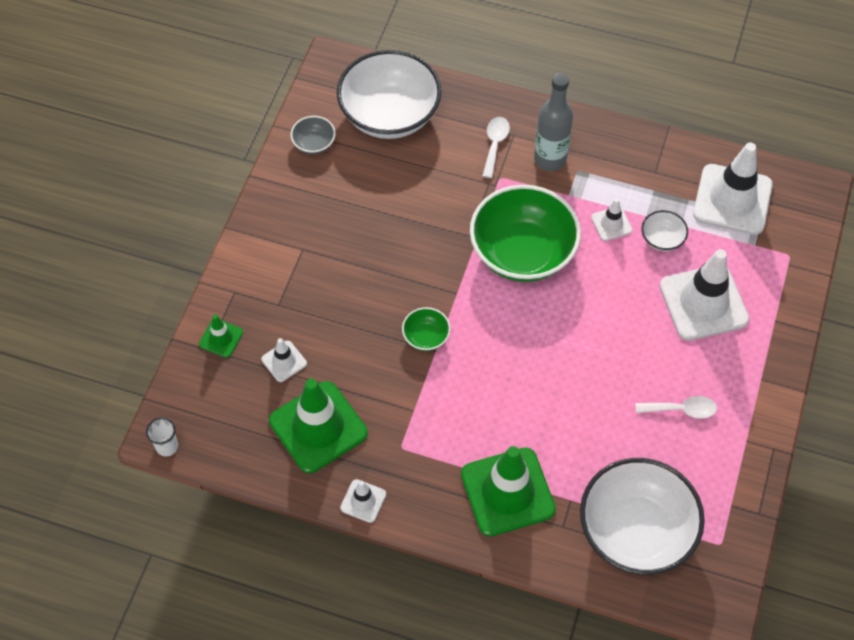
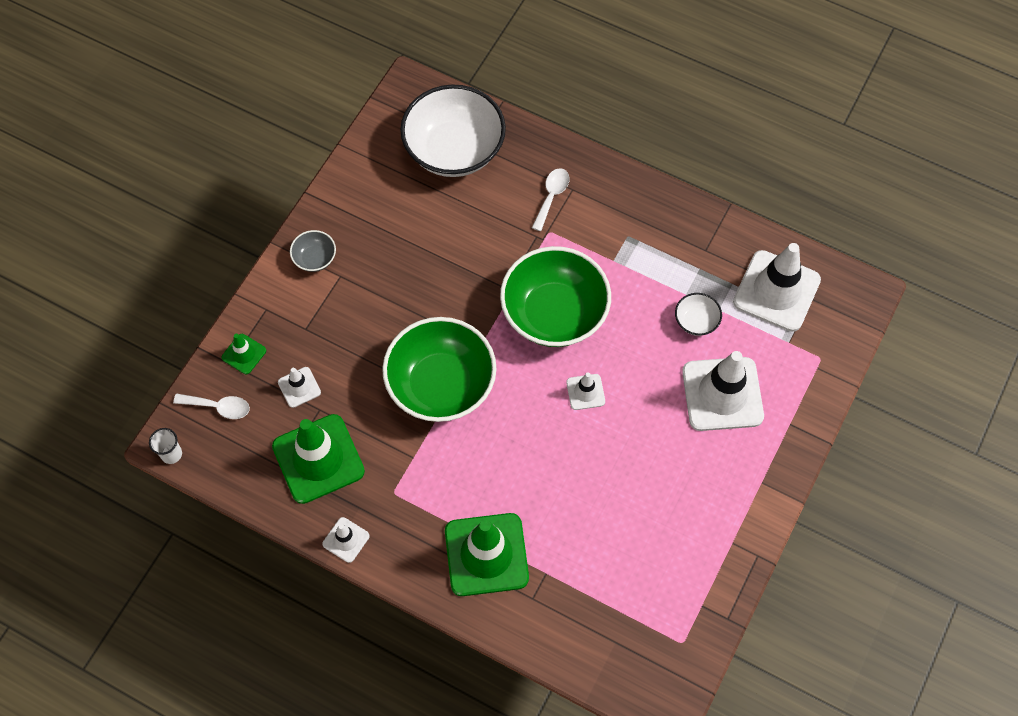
camera: 10 degrees right, 5 degrees up
(314, 143) = (374, 168): grey bowl -> grey bowl (315, 258)
(426, 337) = (441, 385): green bowl -> green bowl, size x2.33
(550, 159) = (603, 220): grey bottle -> none
(611, 224) = (649, 297): white traffic cone -> white traffic cone (585, 392)
(636, 531) = (602, 615): white bowl -> none
(681, 410) = (675, 500): white spoon -> white spoon (218, 407)

